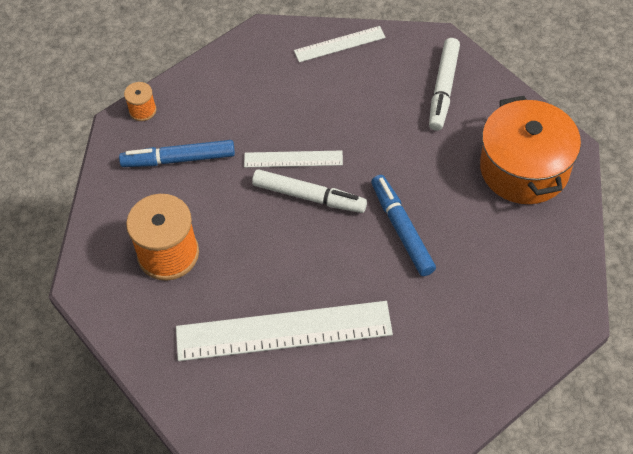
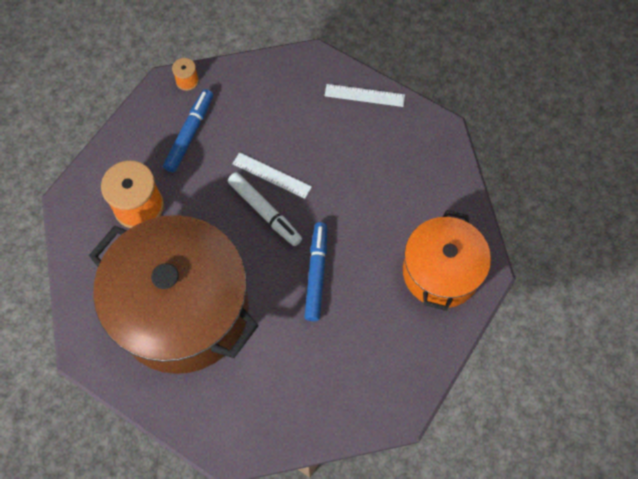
camera: 25 degrees right, 10 degrees up
(179, 159) = (189, 134): blue marker -> blue marker turned 90 degrees clockwise
(283, 331) = (183, 309): white ruler -> brown pot
(443, 89) = (421, 172): white marker -> none

